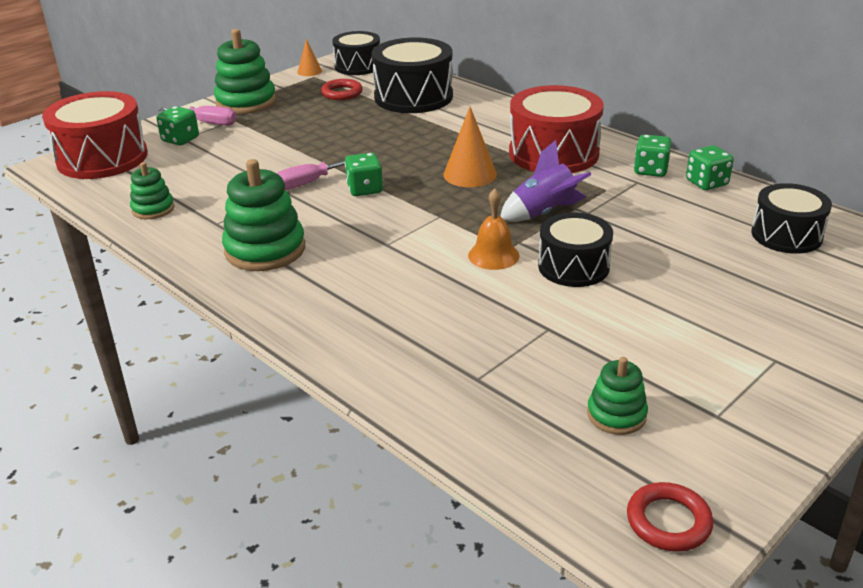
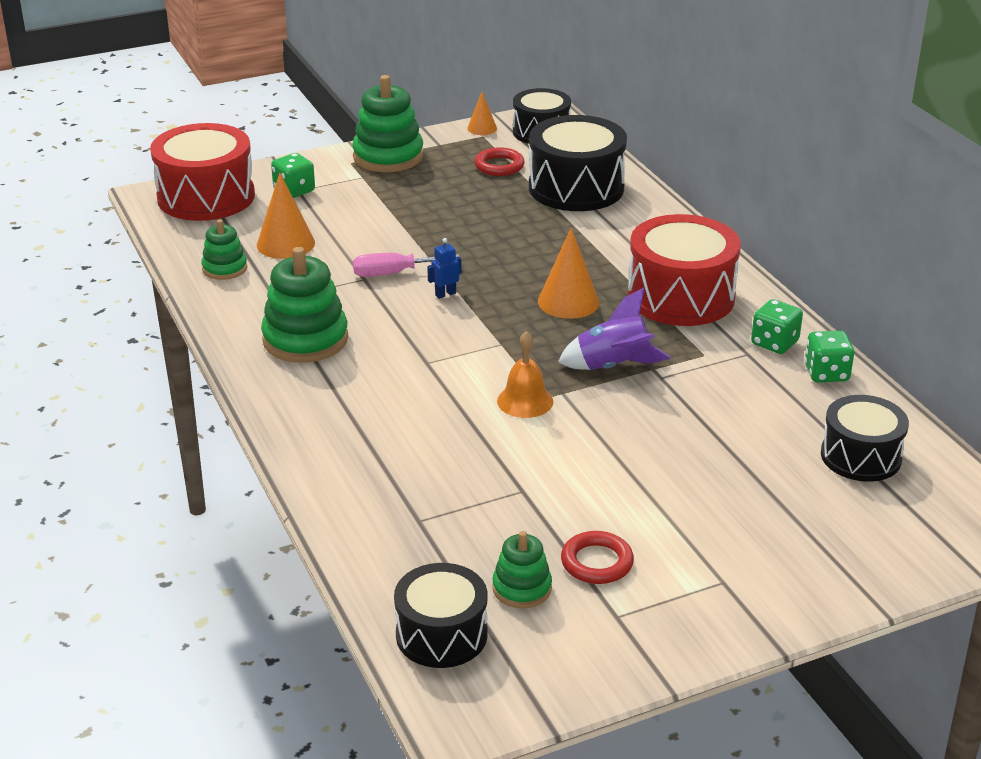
camera: 20 degrees right, 0 degrees up
(198, 179) = (285, 244): none -> orange cone
(208, 123) = (333, 176): pink screwdriver -> none
(364, 189) = (445, 294): green dice -> blue robot
(573, 267) = (597, 433): black drum -> black drum (441, 634)
(668, 521) = (493, 689): red ring -> red ring (597, 562)

